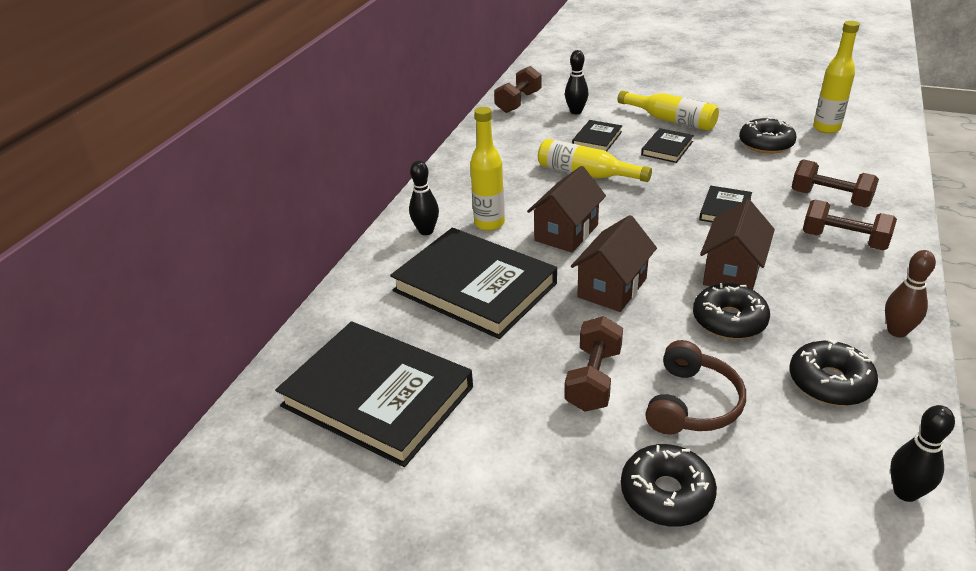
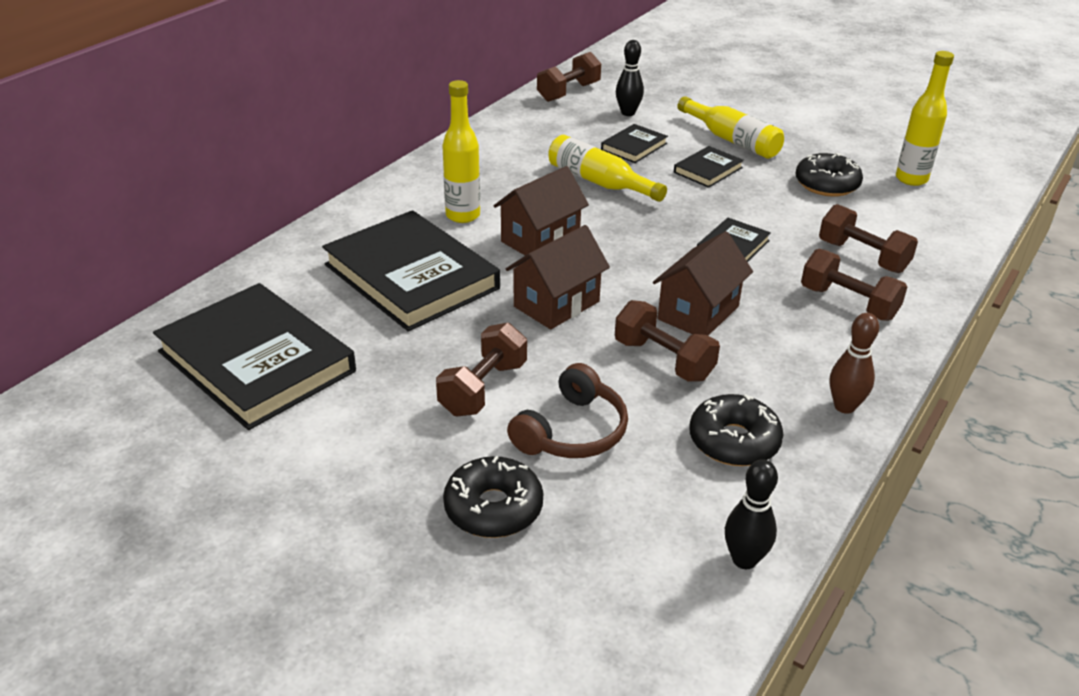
camera: 10 degrees right, 0 degrees up
(426, 231) = (391, 211): black bowling pin -> none
(729, 320) = (663, 360): black donut -> brown dumbbell

